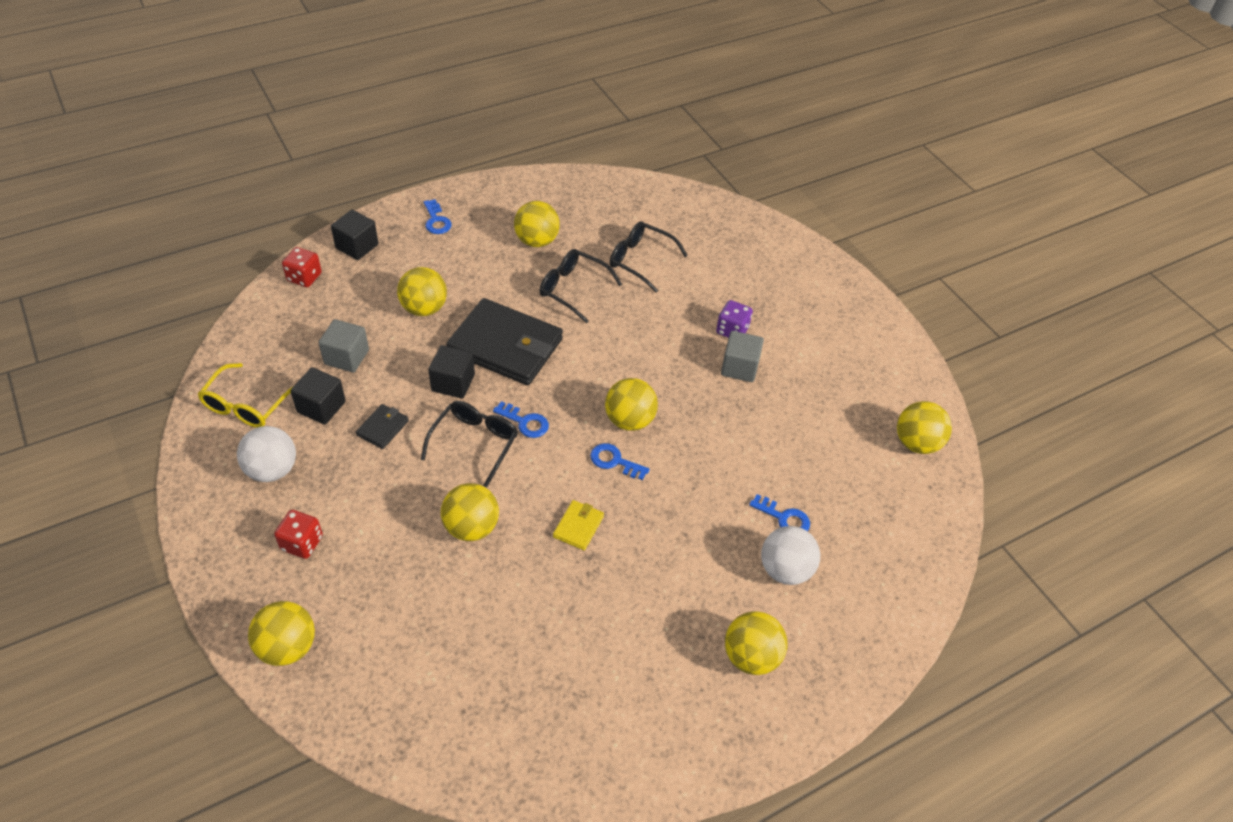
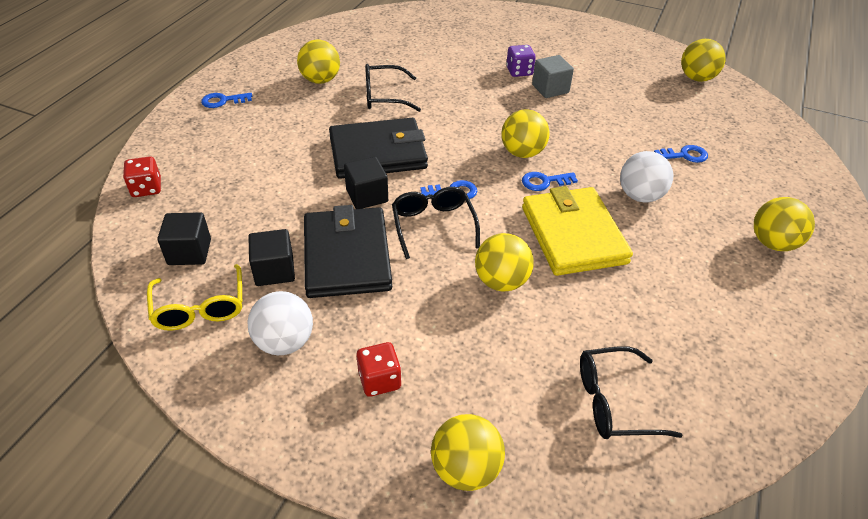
camera: 35 degrees left, 5 degrees down
(346, 357) = (254, 224): grey cube -> none
(357, 246) = (172, 146): black cube -> black cube (189, 252)
(383, 428) = (347, 256): black wallet -> black wallet, size x2.34
(424, 308) = (282, 160): yellow ball -> none
(436, 220) = (223, 101): blue key -> blue key turned 135 degrees clockwise
(578, 526) = (573, 234): yellow wallet -> yellow wallet, size x2.34
(640, 260) = (409, 60): black glasses -> black glasses (614, 402)
(785, 569) = (723, 183): white ball -> white ball (640, 196)

